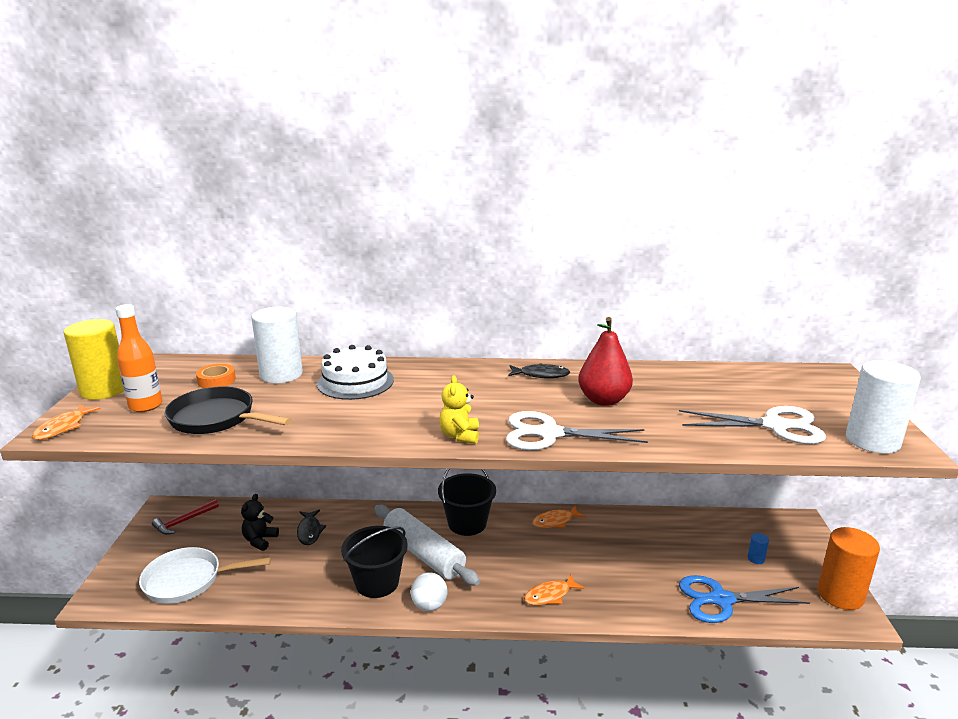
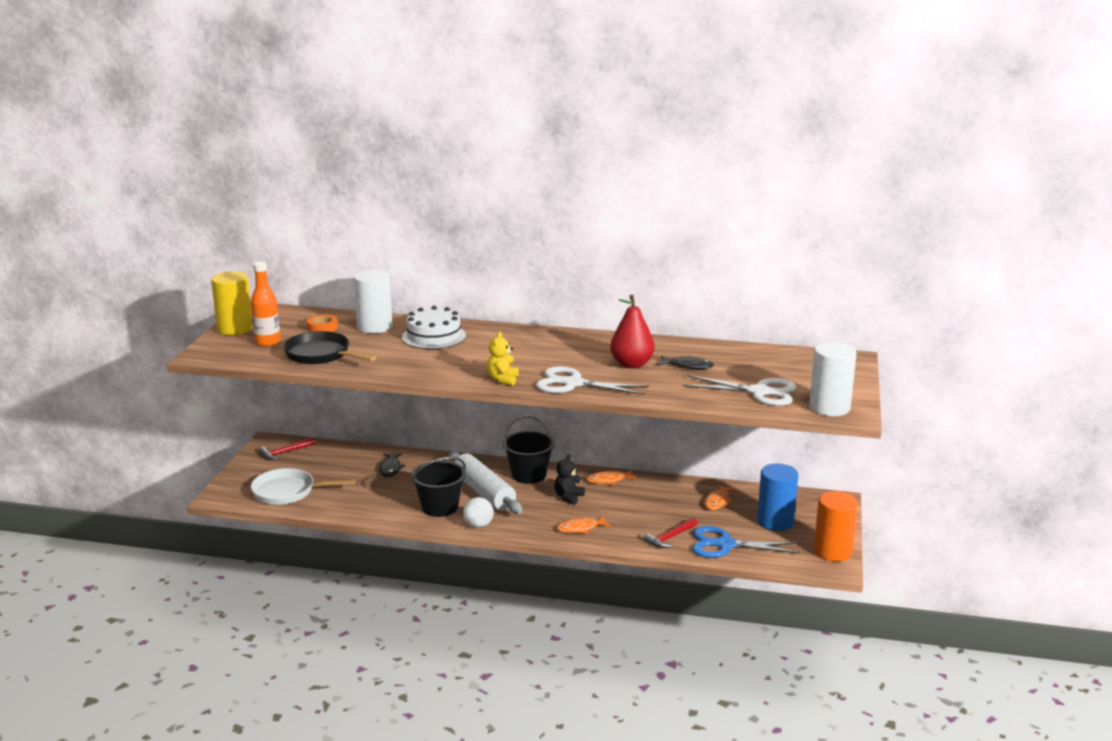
camera: 10 degrees right, 0 degrees up
(63, 427) = (208, 352): orange fish -> orange fish (717, 501)
(260, 540) = (348, 471): black teddy bear -> black teddy bear (568, 497)
(541, 375) = (591, 342): black fish -> black fish (688, 366)
(656, 596) = (670, 537): none -> red hammer
(756, 559) = (775, 522): blue cylinder -> blue cylinder, size x2.44

